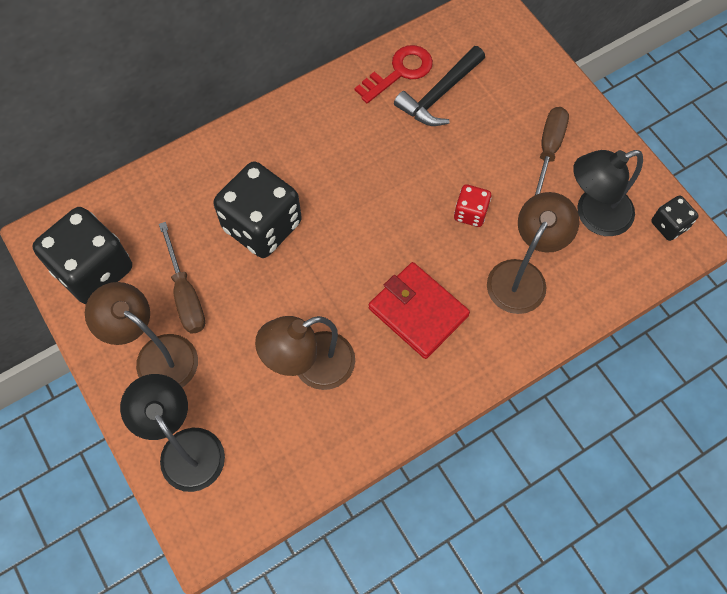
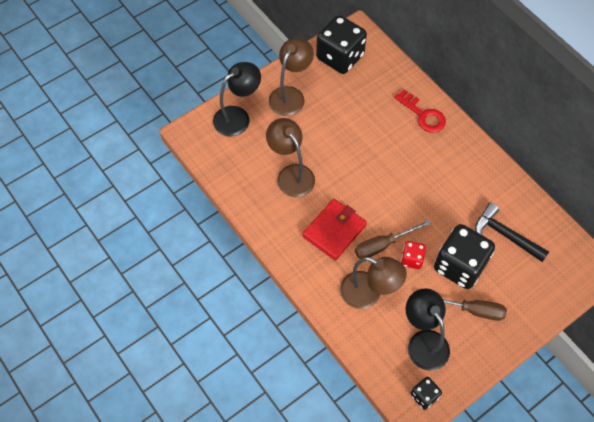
camera: 85 degrees right, 5 degrees down
(185, 294) = (330, 104): brown screwdriver -> brown screwdriver (383, 245)
(262, 225) = (382, 138): black dice -> black dice (459, 266)
(399, 72) = (518, 208): red key -> red key (423, 115)

